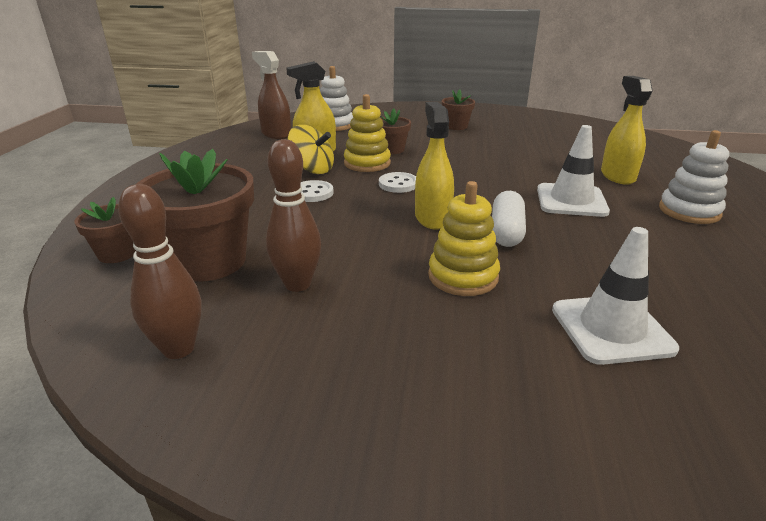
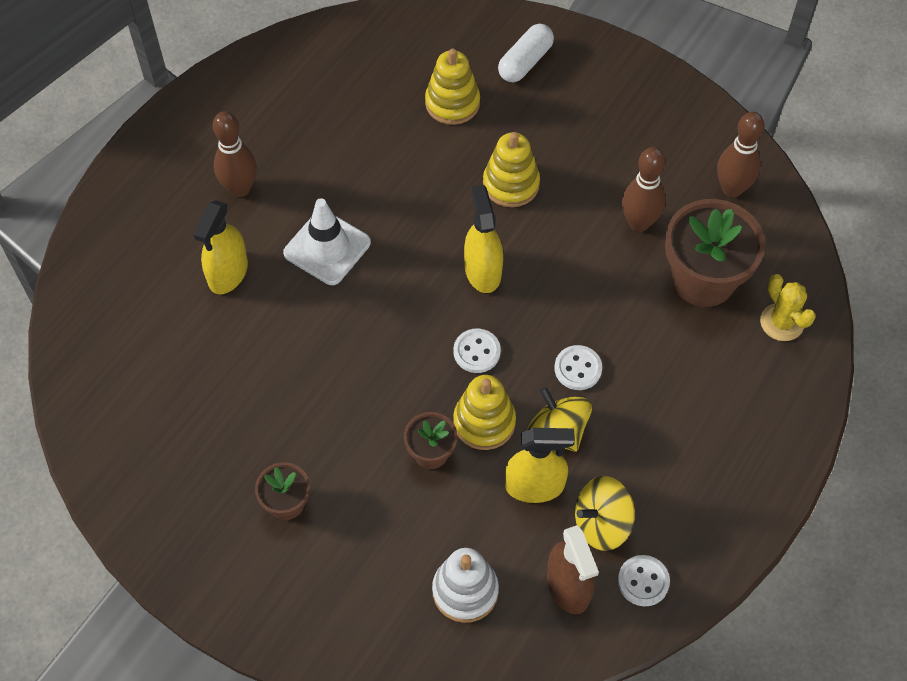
camera: 155 degrees left, 30 degrees up
(117, 253) = (782, 322): brown flower pot -> yellow cactus
(230, 141) = (643, 581): none -> white button
(264, 150) = (601, 523): none -> yellow spinning top
(432, 218) = (482, 271): yellow spray bottle -> yellow spray bottle turned 150 degrees clockwise
(506, 232) = (432, 224): white capsule -> white capsule (525, 62)
(611, 329) = (452, 103): white traffic cone -> yellow stacking toy
(689, 211) = (240, 188): white stacking toy -> brown bowling pin

